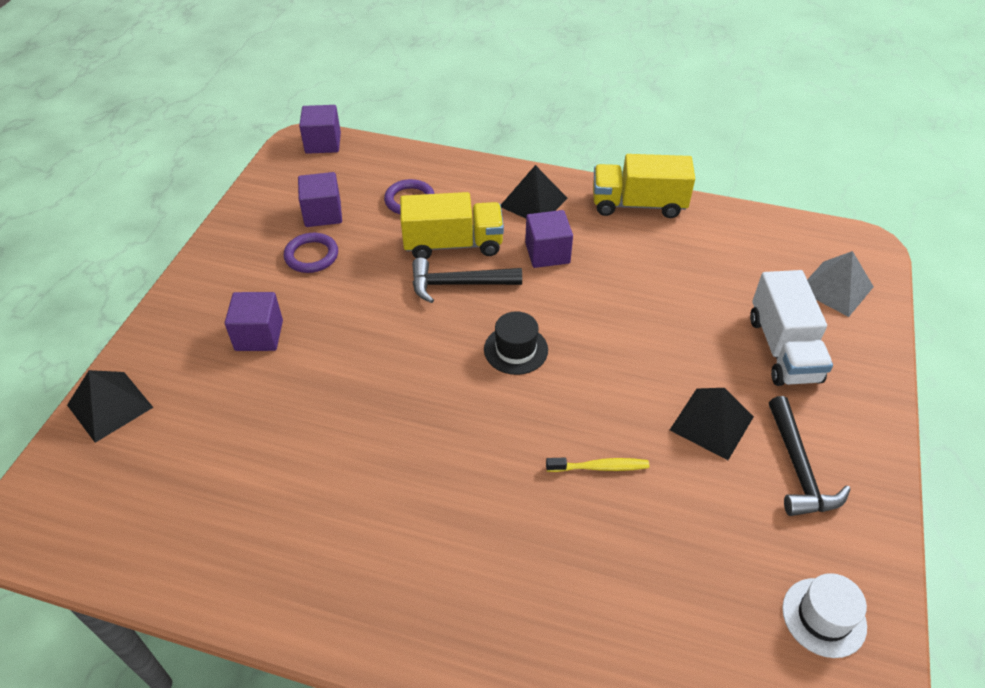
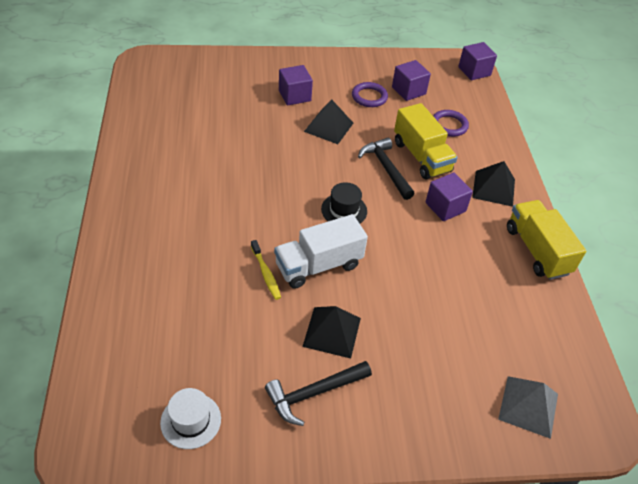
camera: 65 degrees right, 0 degrees up
(110, 406) = (221, 61): black pyramid -> black pyramid (328, 127)
(783, 349) = (431, 371): white truck -> white truck (318, 265)

